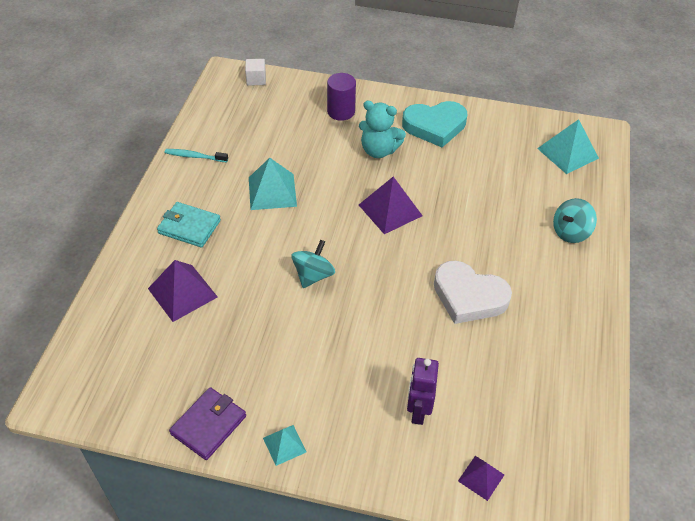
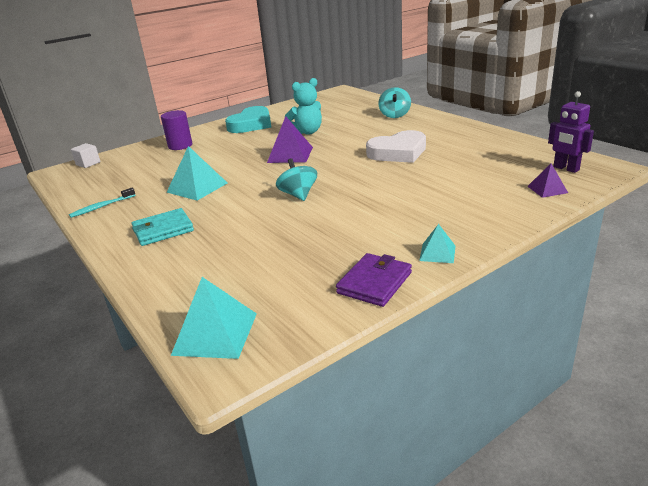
camera: 45 degrees left, 20 degrees down
(182, 292) = (221, 253): purple pyramid -> none
(209, 425) = (374, 283): purple wallet -> purple wallet turned 45 degrees clockwise
(379, 150) = (236, 144): turquoise teddy bear -> turquoise teddy bear (307, 132)
(418, 411) = (469, 193): purple robot -> purple robot (566, 168)
(568, 153) = (338, 101): turquoise pyramid -> turquoise pyramid (215, 333)

